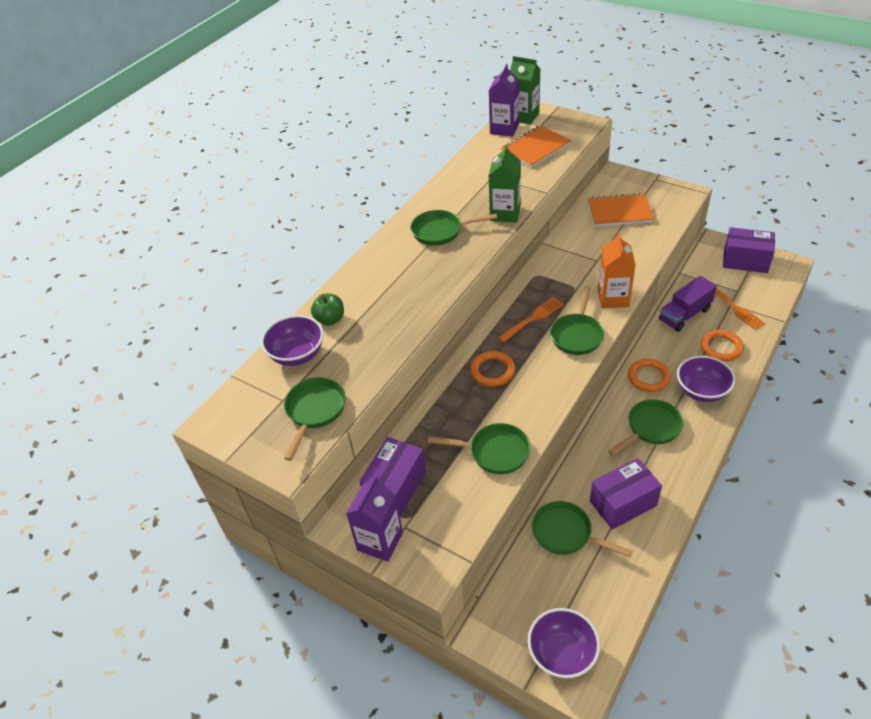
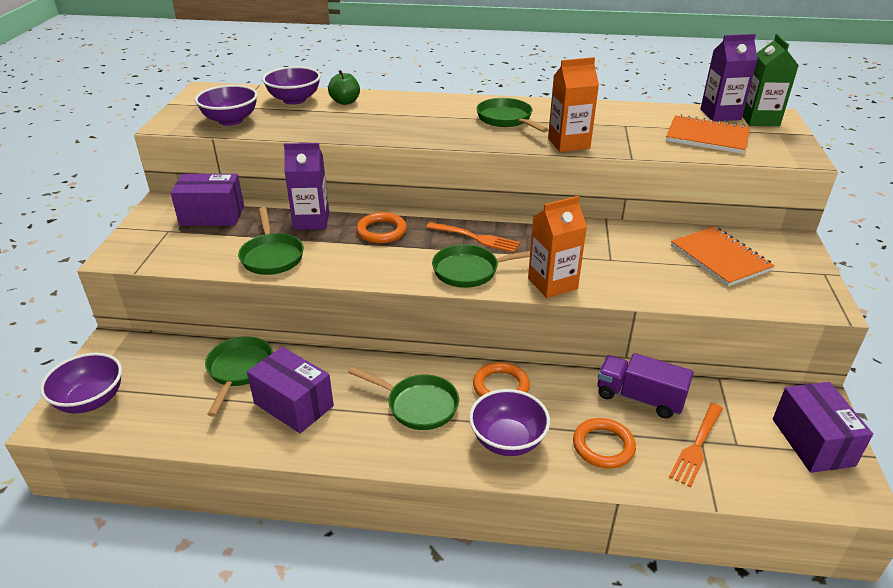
camera: 60 degrees right, 10 degrees down
(314, 411) = (231, 120): green pan -> purple bowl
(380, 541) = (149, 223): purple carton -> purple carton (311, 221)
(505, 213) = (568, 143): green carton -> orange carton

